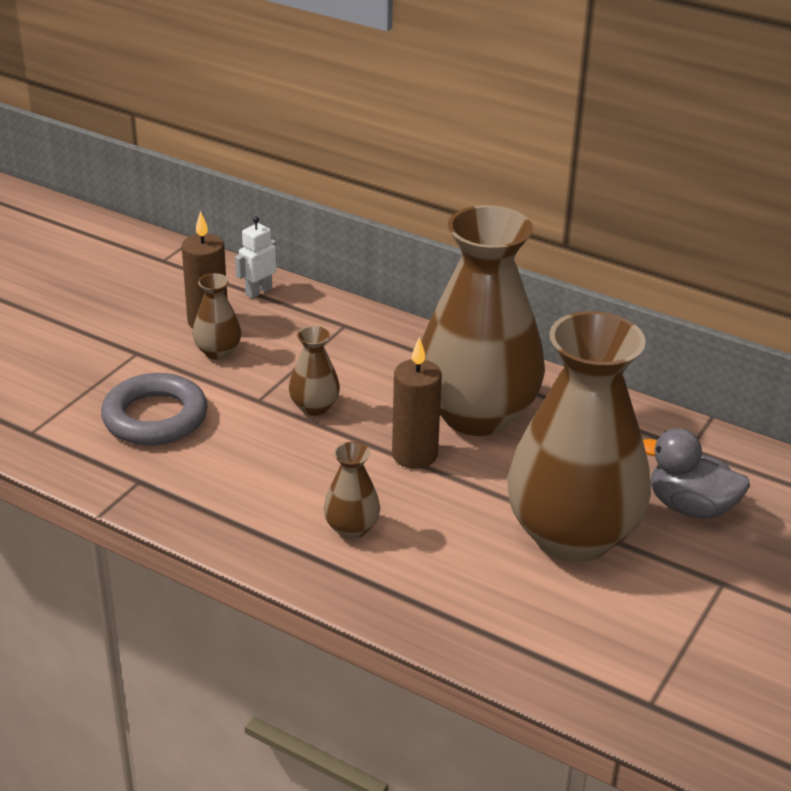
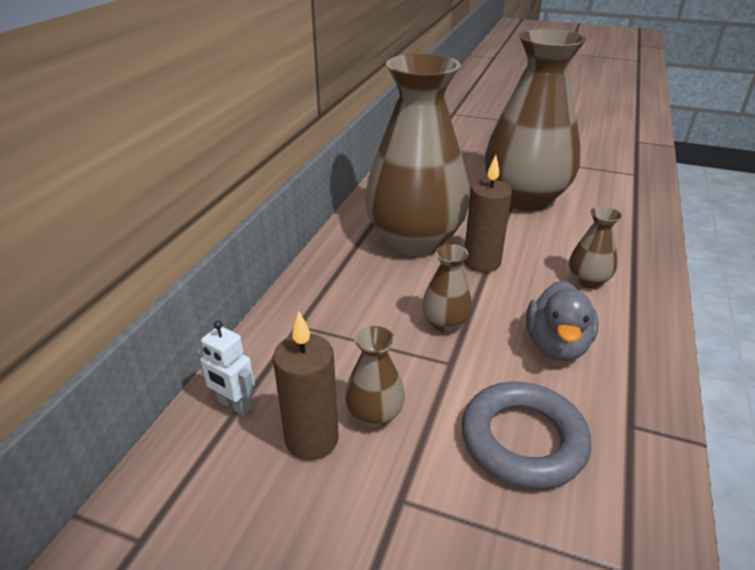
camera: 100 degrees left, 0 degrees up
(690, 507) = (471, 167): grey duck -> grey duck (556, 345)

